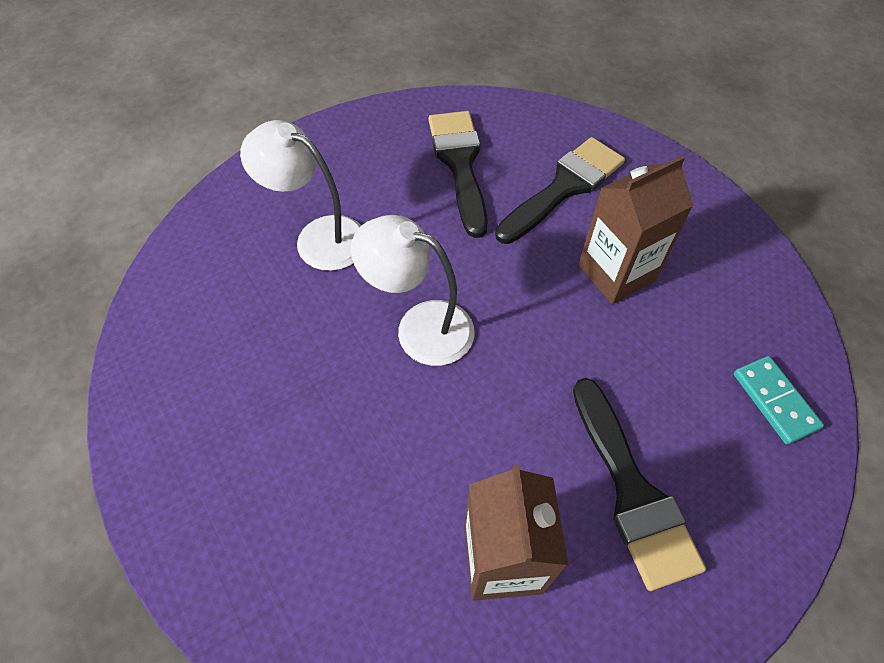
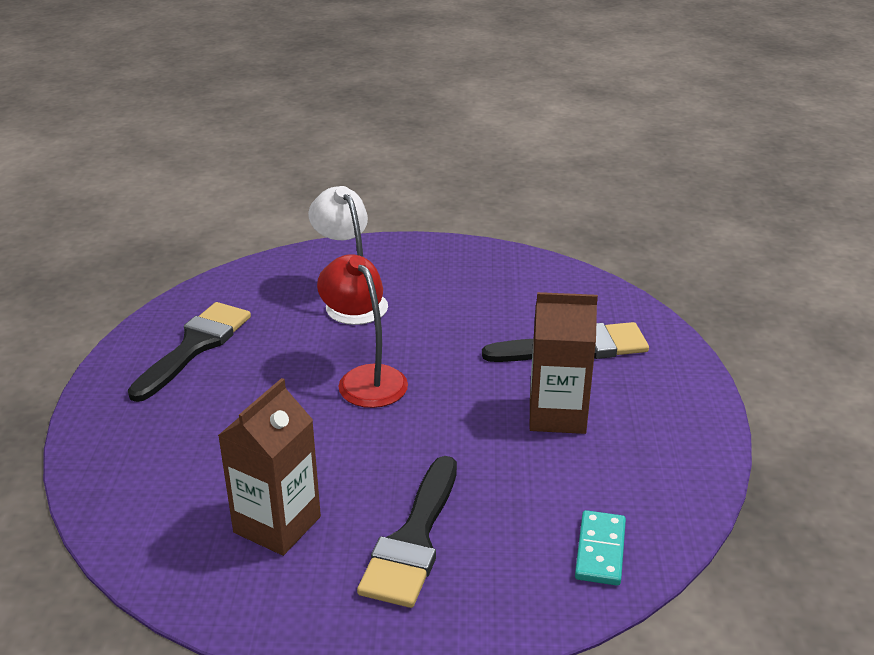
camera: 35 degrees right, 25 degrees down
(420, 327) = (365, 378): white lamp -> red lamp
(460, 164) = (505, 301): black brush -> black brush (195, 347)

